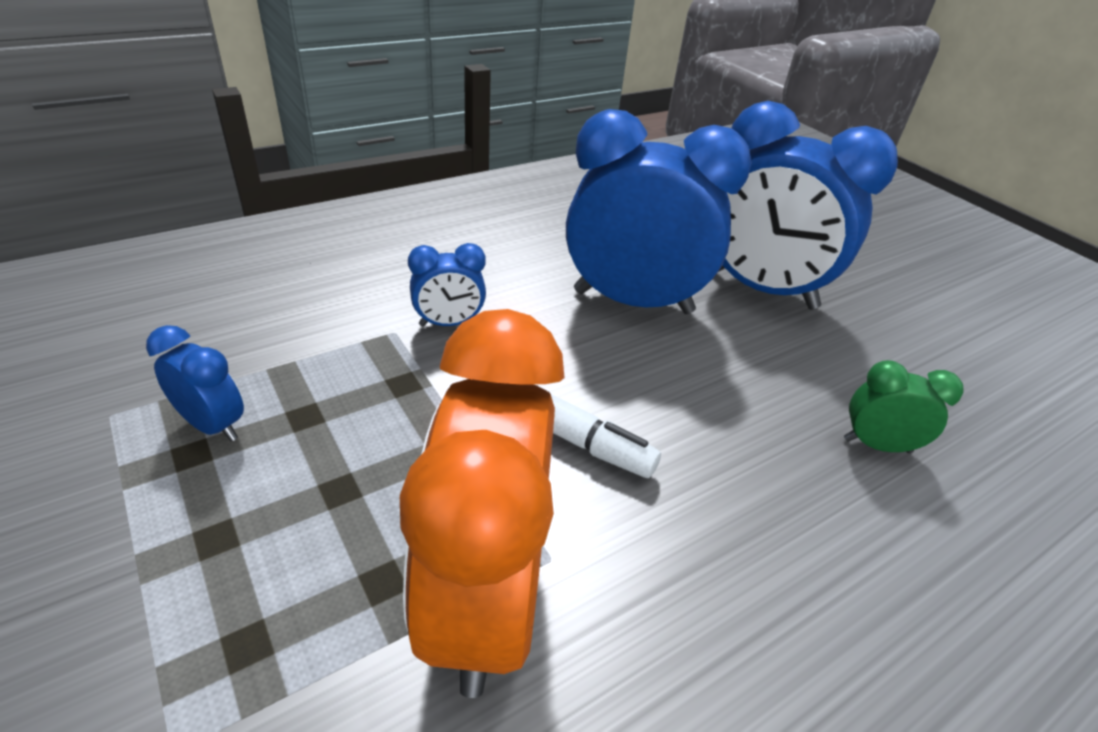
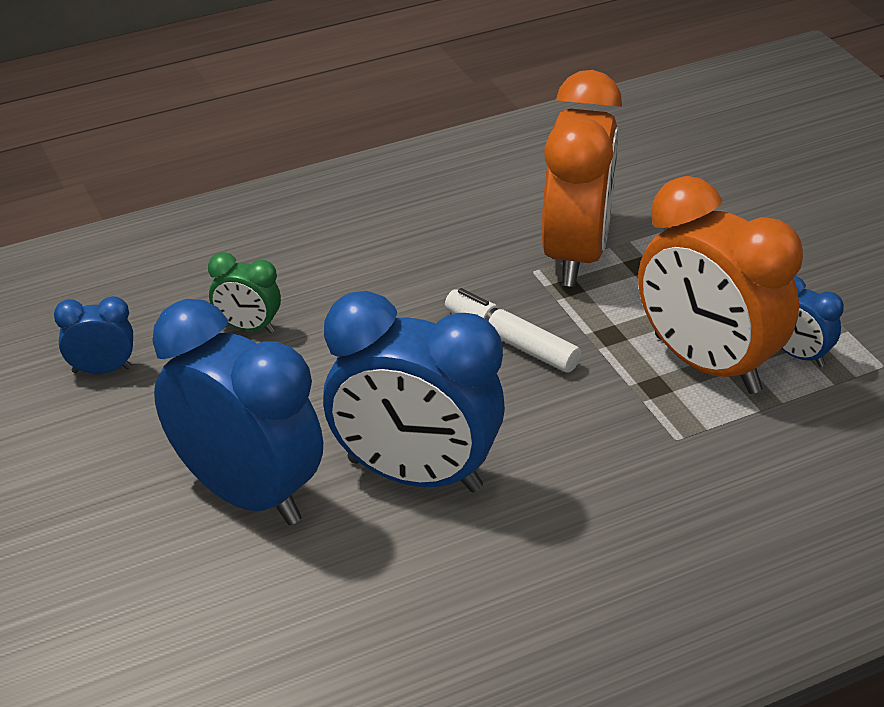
camera: 170 degrees left, 0 degrees up
(335, 410) = (706, 364): none -> orange clock
(449, 323) = (622, 447): blue clock -> blue clock (102, 370)

